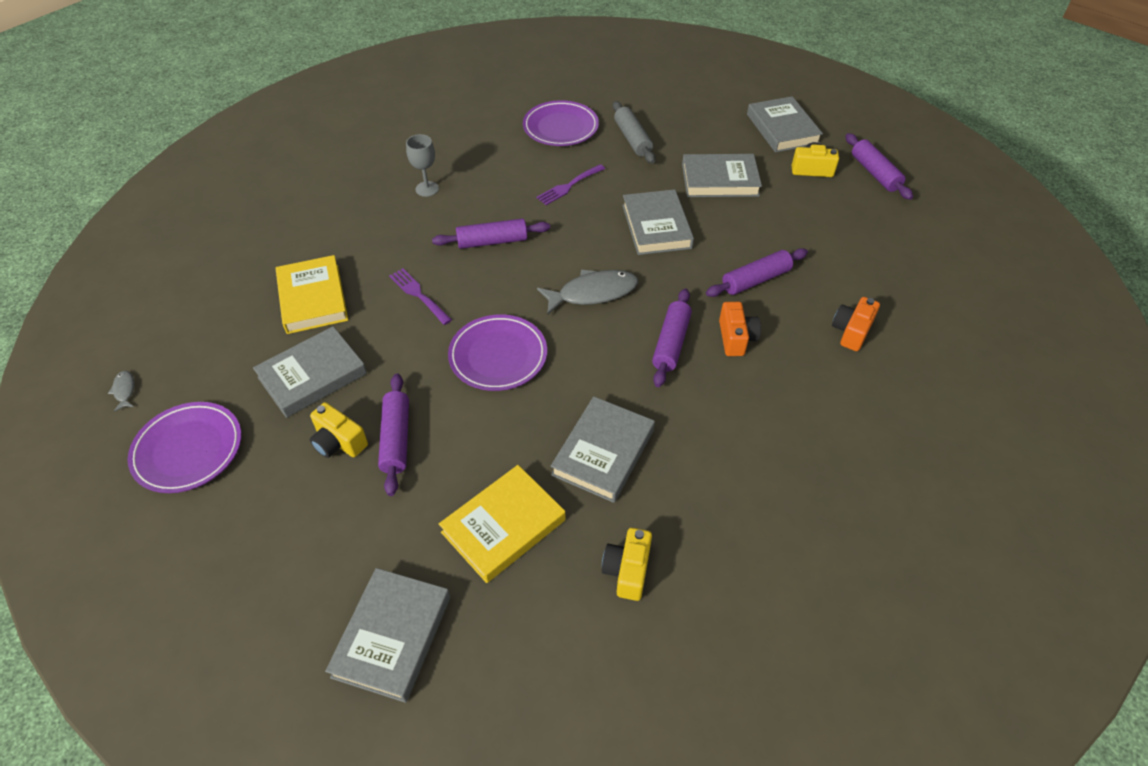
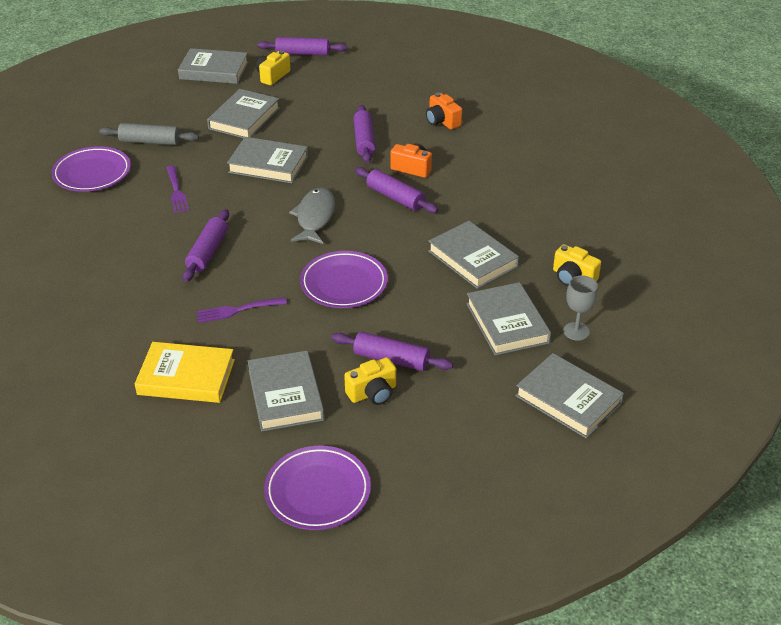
camera: 65 degrees left, 10 degrees down
(124, 390) = (207, 531): grey fish -> none
(427, 189) = (98, 272): grey goblet -> grey goblet (576, 331)
(503, 526) = (507, 323): yellow book -> grey book

